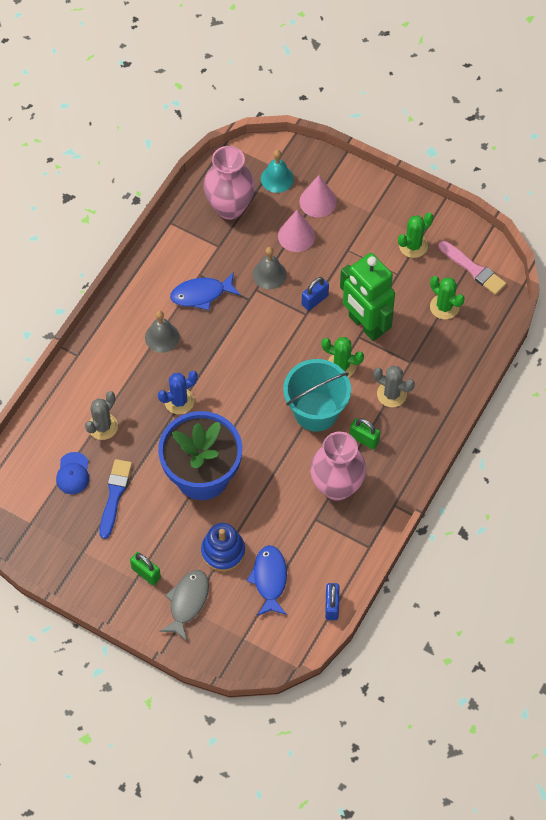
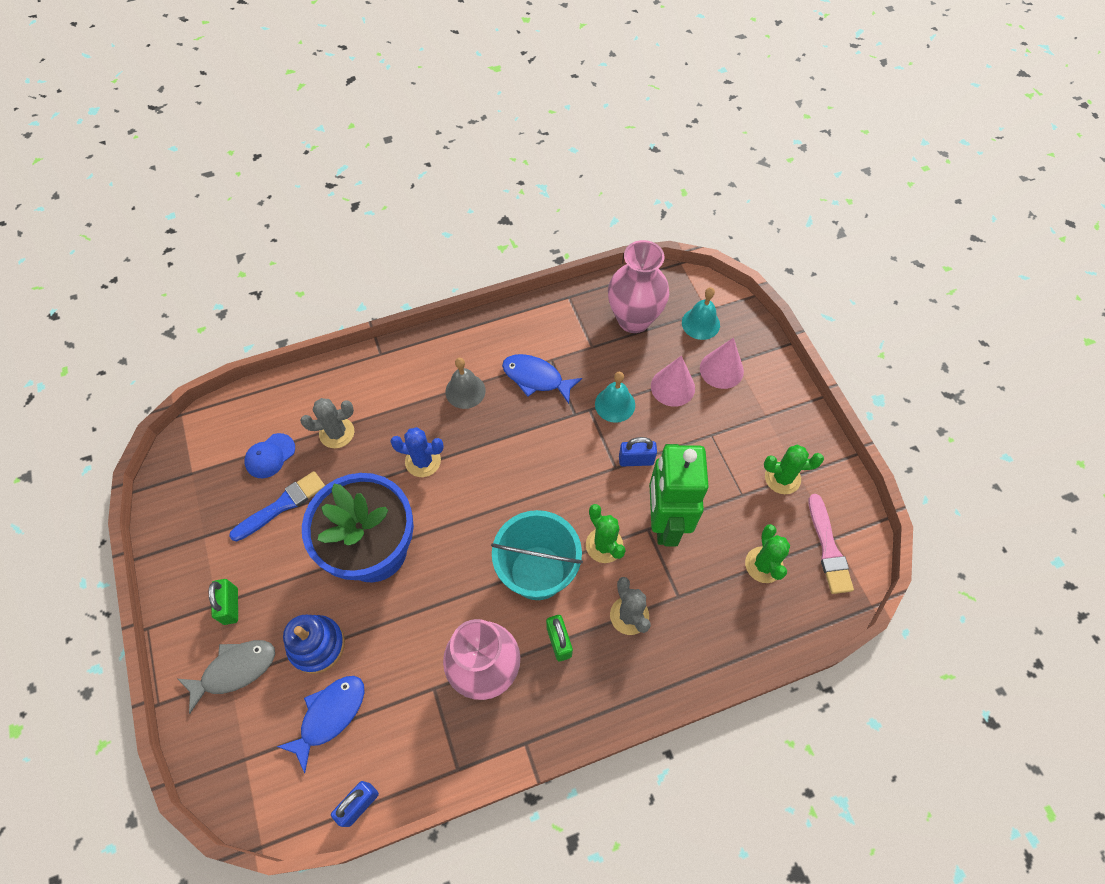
camera: 40 degrees right, 0 degrees up
(269, 274) = (615, 404): grey bell -> turquoise bell

